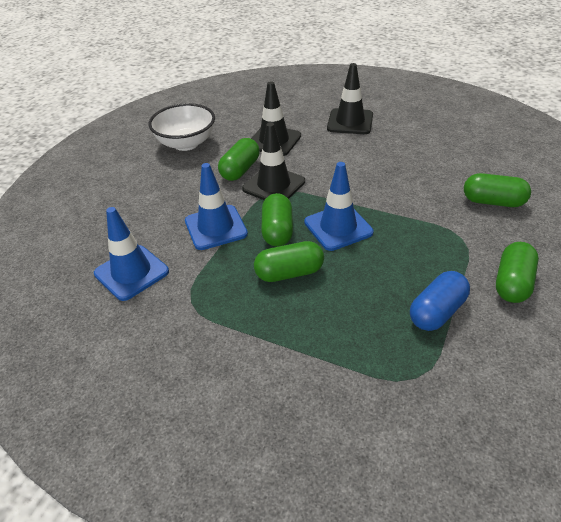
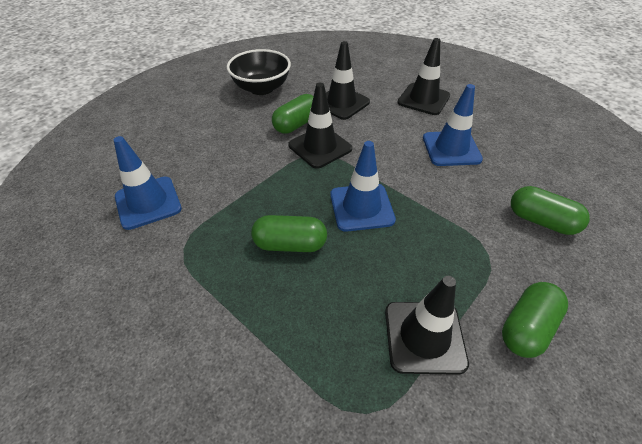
camera: 15 degrees right, 5 degrees up
(186, 143) = (261, 88): white bowl -> black bowl
(216, 227) = (245, 177): blue traffic cone -> blue traffic cone (451, 149)
(277, 231) = (300, 195): green capsule -> none
(437, 312) = (424, 337): blue capsule -> black traffic cone

